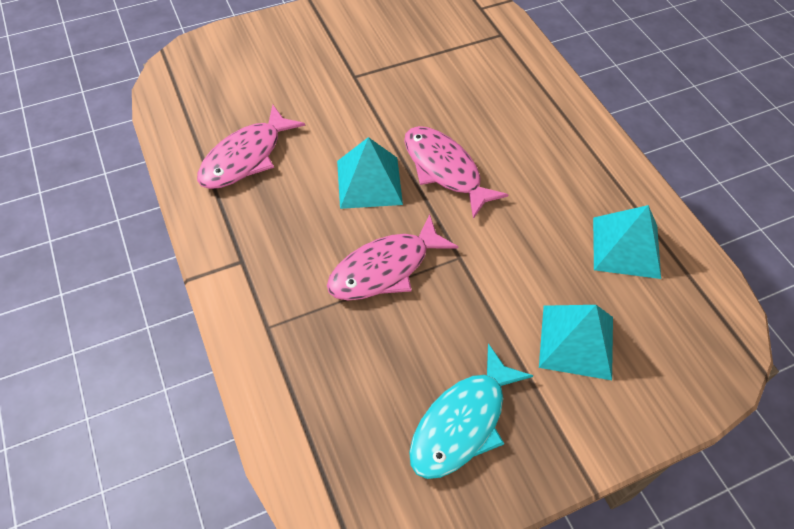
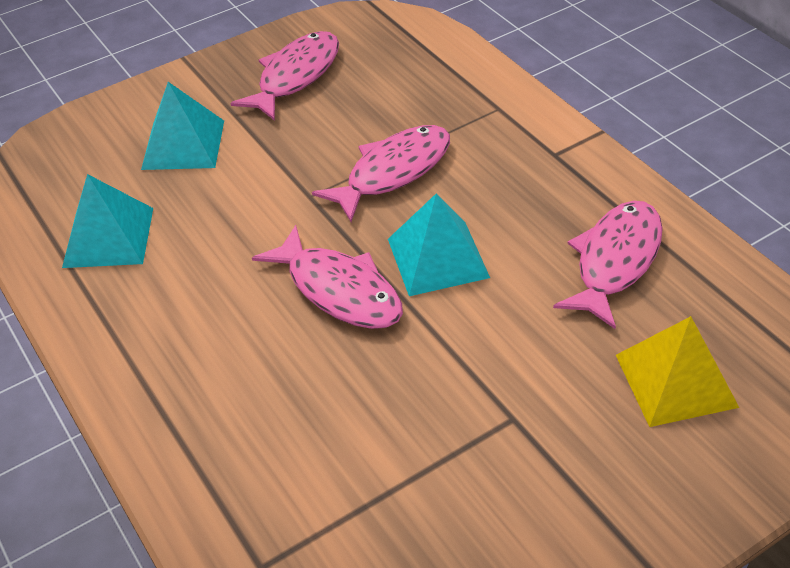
camera: 175 degrees right, 10 degrees down
(252, 80) = (676, 380): none -> yellow pyramid
(462, 422) = (295, 76): turquoise fish -> pink fish

